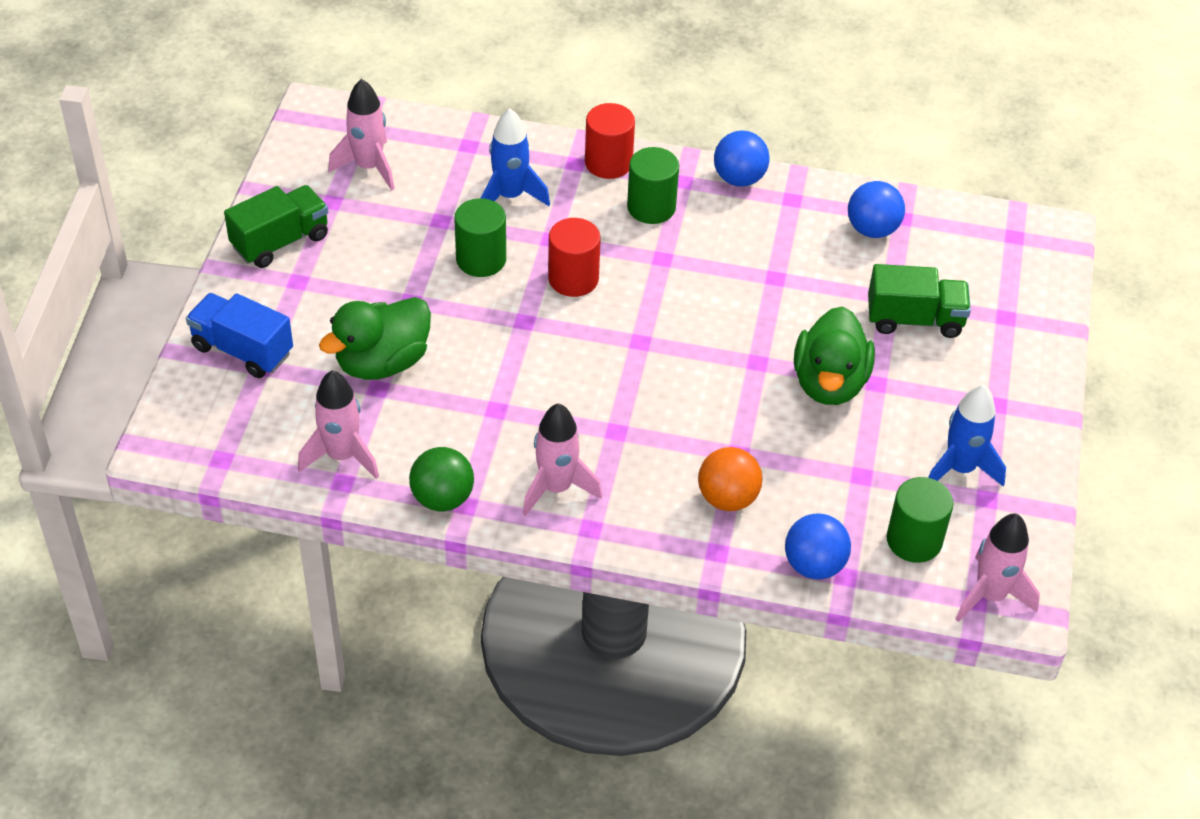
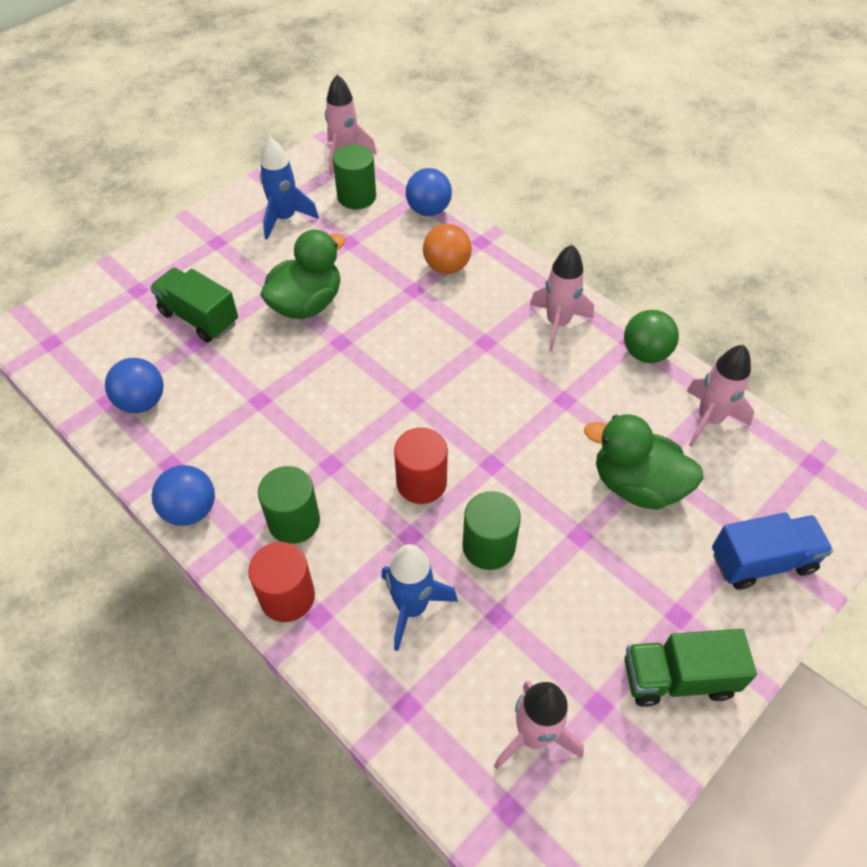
camera: 145 degrees left, 5 degrees up
(242, 350) = (762, 561): blue truck -> blue truck turned 75 degrees counterclockwise
(382, 362) = (637, 485): green duck -> green duck turned 150 degrees counterclockwise

